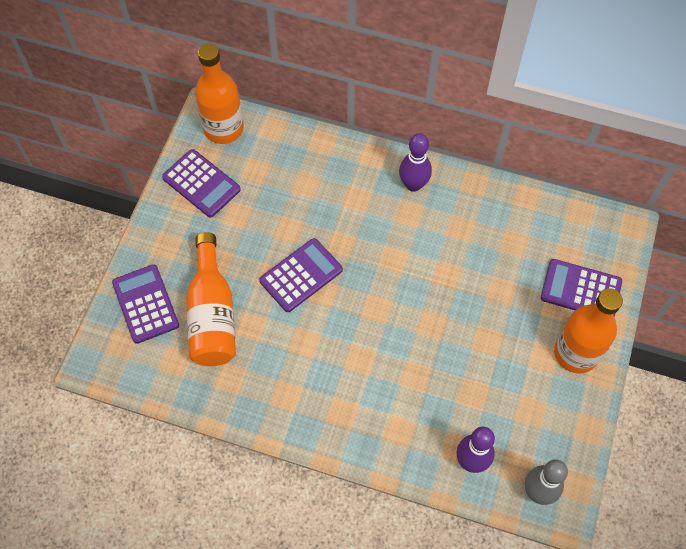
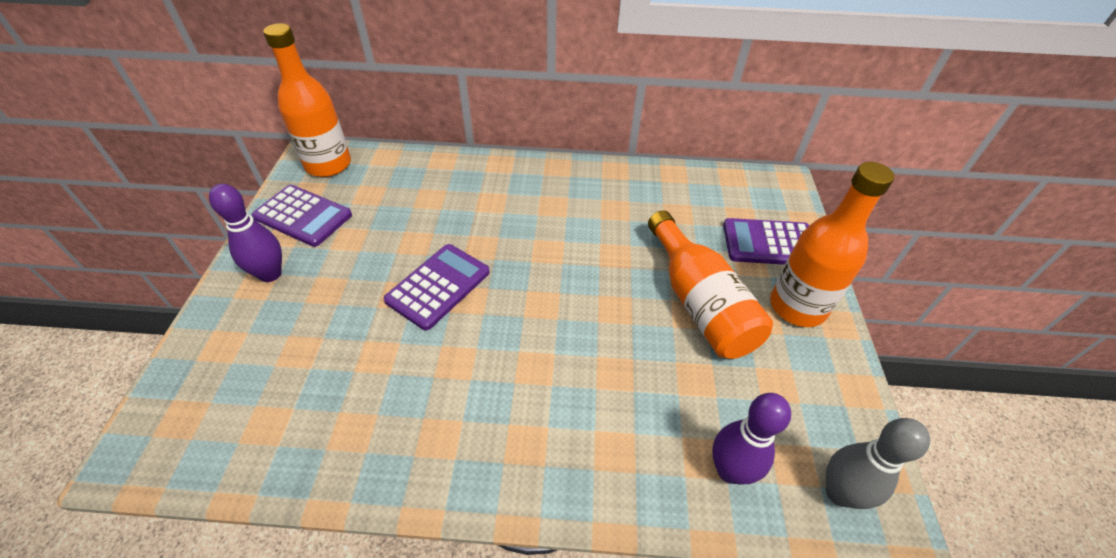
camera: 15 degrees left, 15 degrees down
(145, 304) = (223, 358): purple calculator -> none
(212, 315) = (321, 353): orange bottle -> orange bottle (699, 303)
(413, 184) = (551, 181): purple bowling pin -> purple bowling pin (270, 274)

